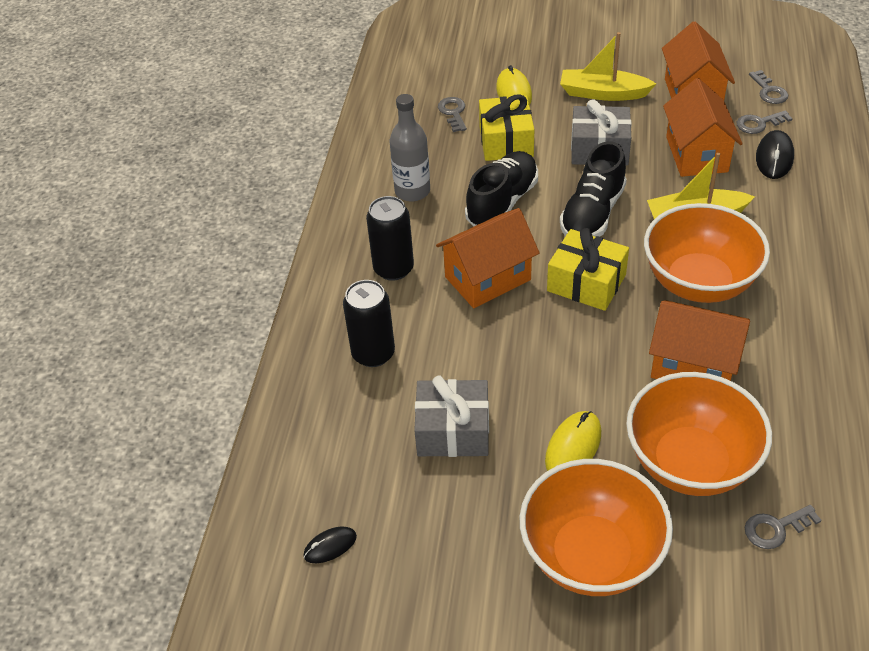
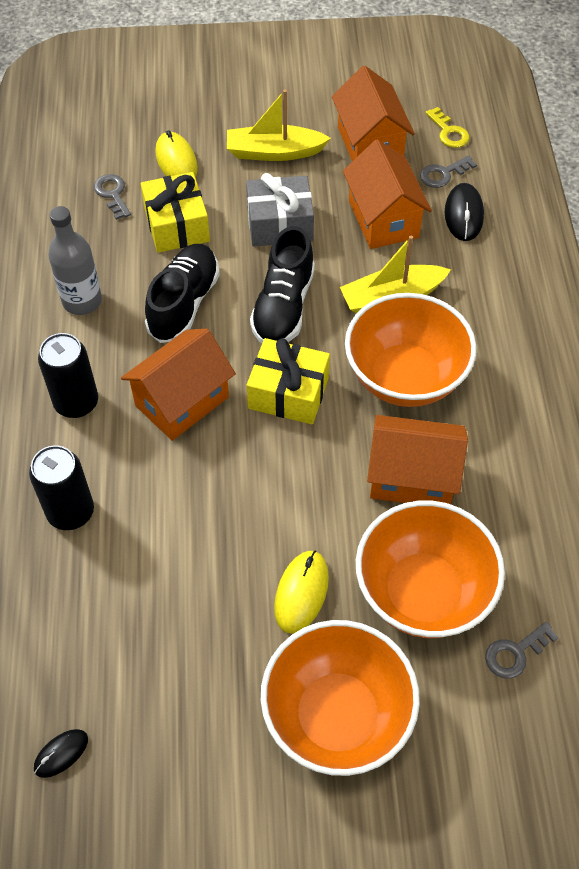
camera: 15 degrees left, 10 degrees up
(453, 431) = (172, 593): grey gift -> none
(769, 91) = (449, 132): grey key -> yellow key

